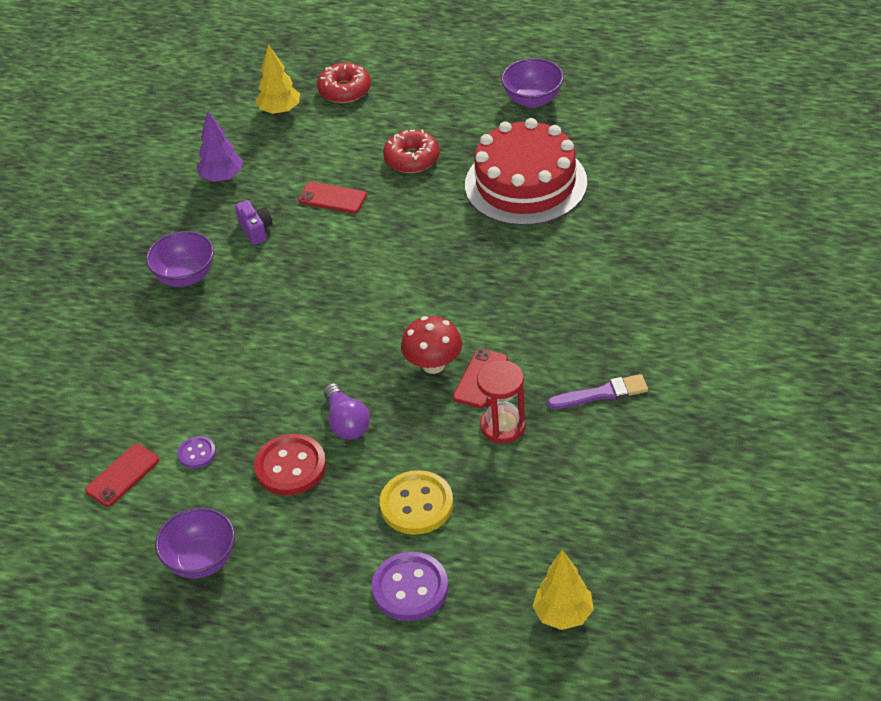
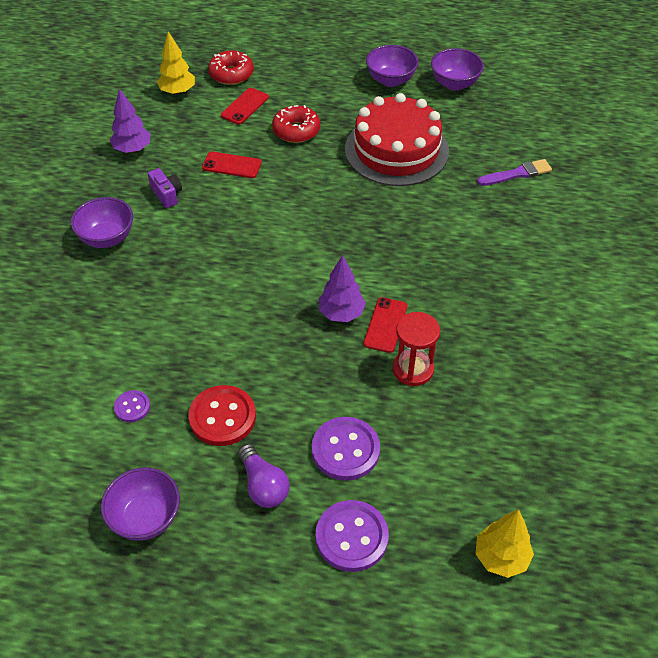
camera: 10 degrees left, 5 degrees up
(122, 475) = (62, 432): red phone -> red phone (245, 106)
(346, 423) = (269, 371): purple light bulb -> purple light bulb (263, 485)
(416, 504) = (345, 450): yellow button -> purple button
(433, 365) = (341, 313): red mushroom -> purple tree
(602, 393) = (496, 335): purple brush -> purple brush (517, 174)
(609, 105) = (454, 84): none -> purple bowl

